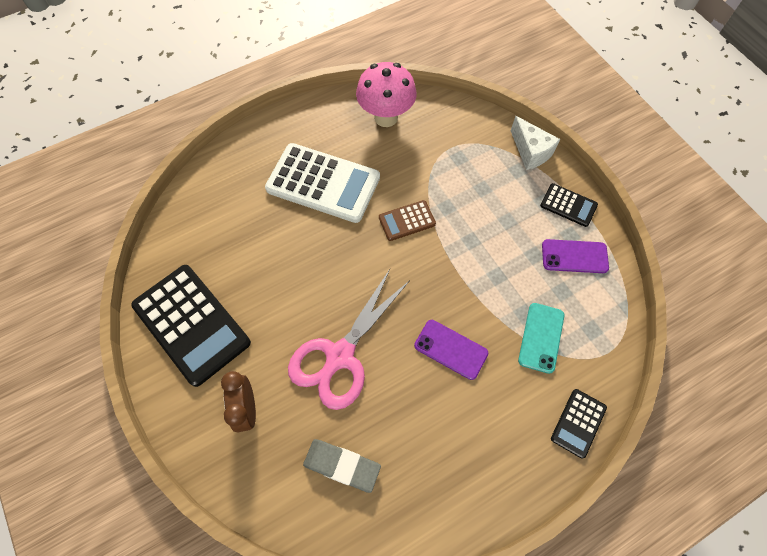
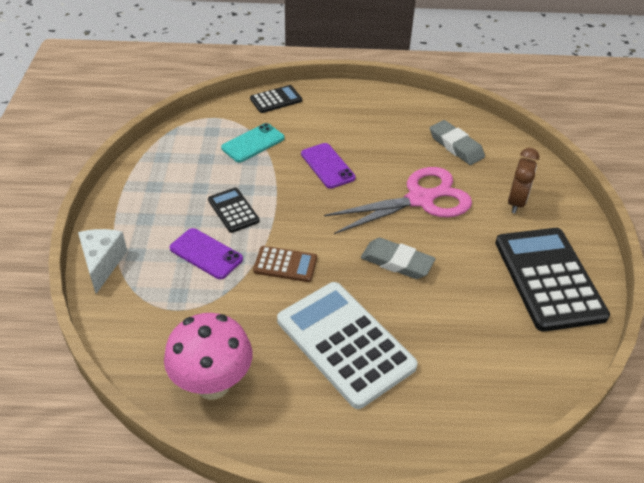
camera: 150 degrees left, 20 degrees down
(324, 271) = (397, 262): none -> grey eraser
(568, 205) = (127, 206): black calculator -> black calculator (233, 210)
(574, 256) = (169, 172): purple phone -> purple phone (206, 254)

